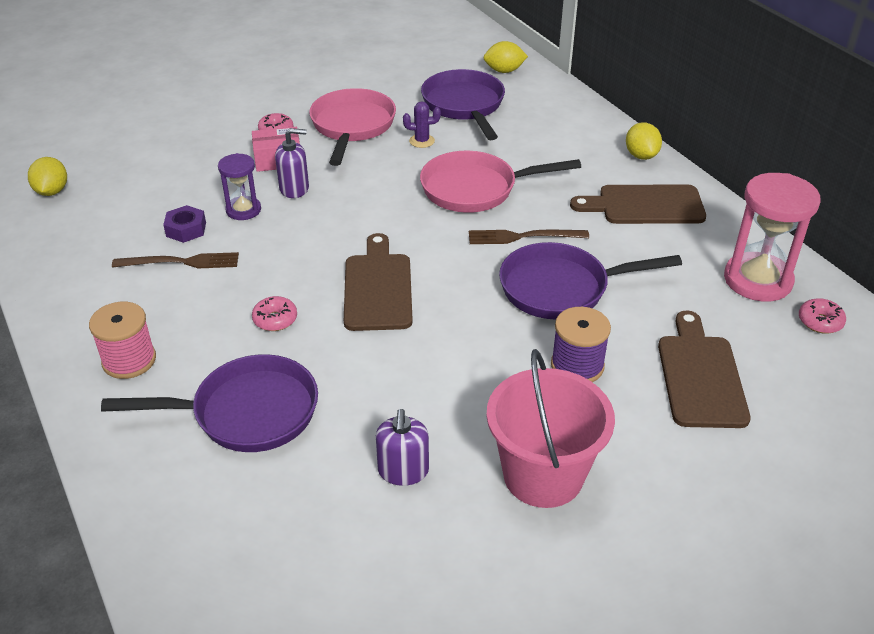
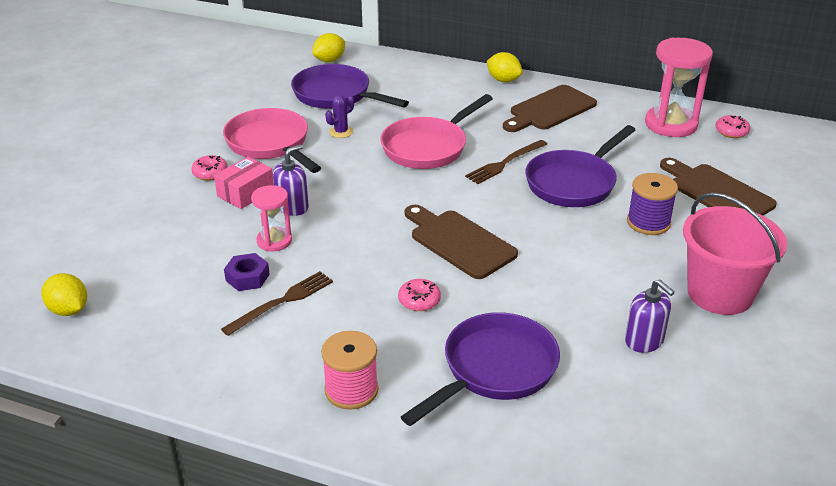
camera: 40 degrees left, 5 degrees down
(243, 210) = (274, 241): purple hourglass -> pink hourglass

